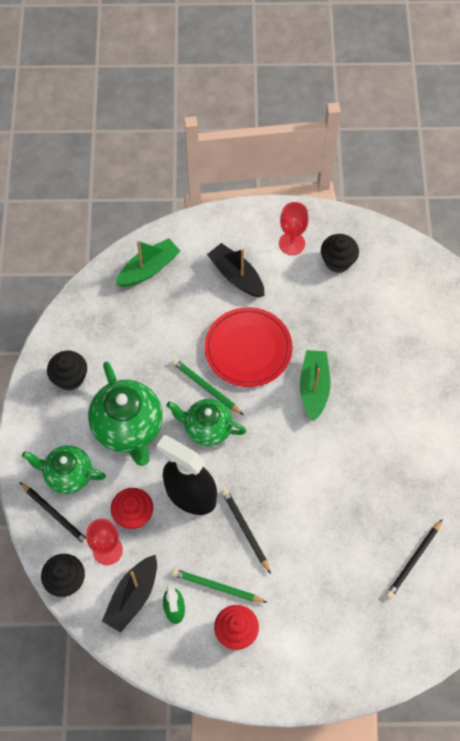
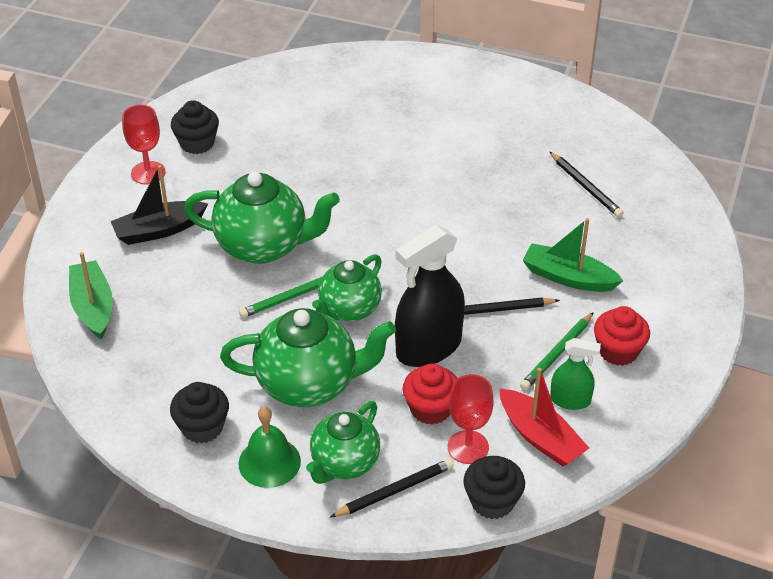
camera: 70 degrees left, 20 degrees down
(54, 429) = (269, 462): none -> green bell
(132, 597) = (540, 437): black boat -> red boat
(248, 349) = (263, 246): red plate -> green teapot
(314, 387) = (345, 205): green boat -> green boat (568, 277)

